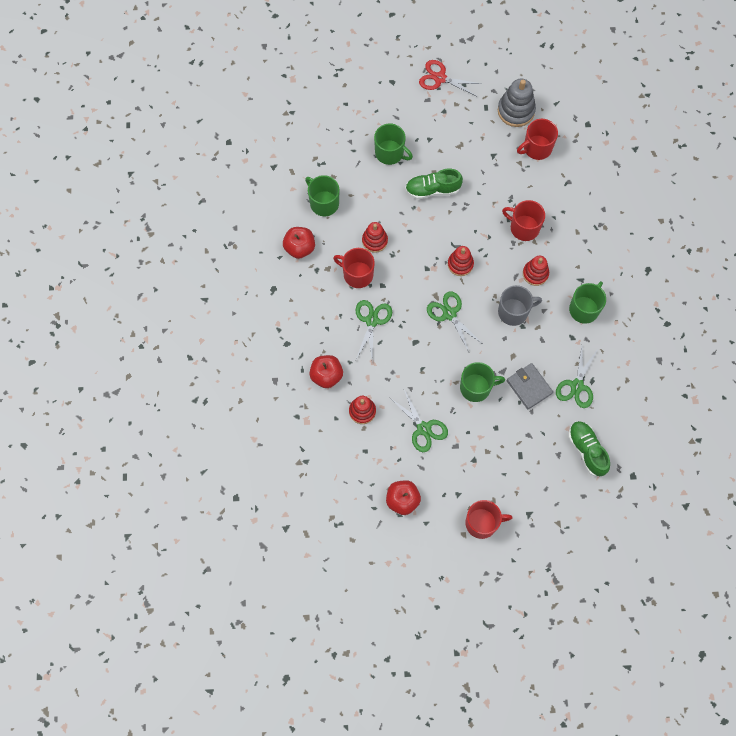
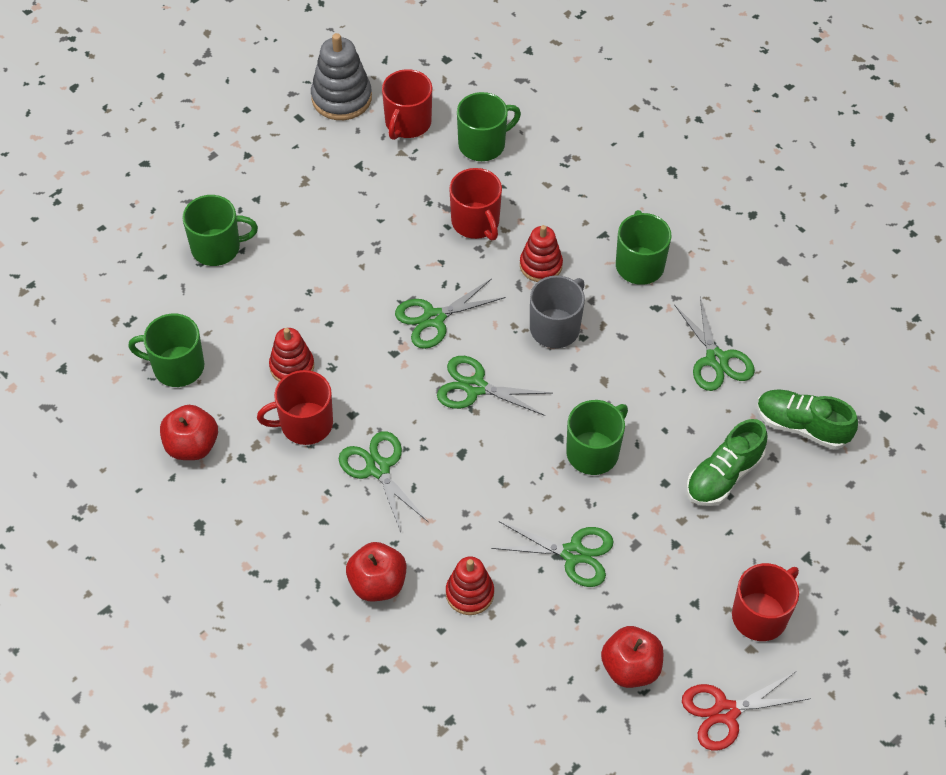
camera: 40 degrees left, 15 degrees down
(432, 189) = (315, 254): green shoe -> green shoe (723, 476)
(440, 78) = (207, 121): red scissors -> red scissors (725, 712)
(460, 264) = (434, 318): red stacking toy -> green scissors
(524, 227) = (476, 222): red mug -> red mug turned 105 degrees counterclockwise
(529, 387) = (659, 403): grey wallet -> none
(564, 186) = (483, 144): none -> green mug

